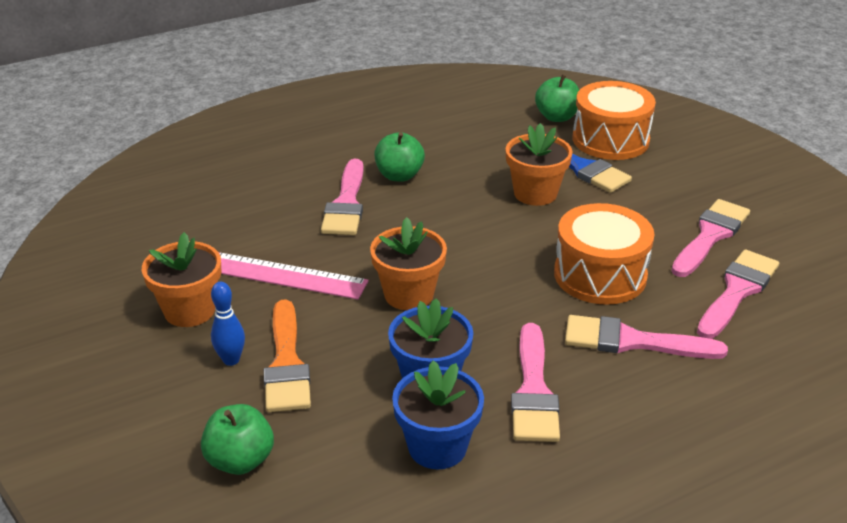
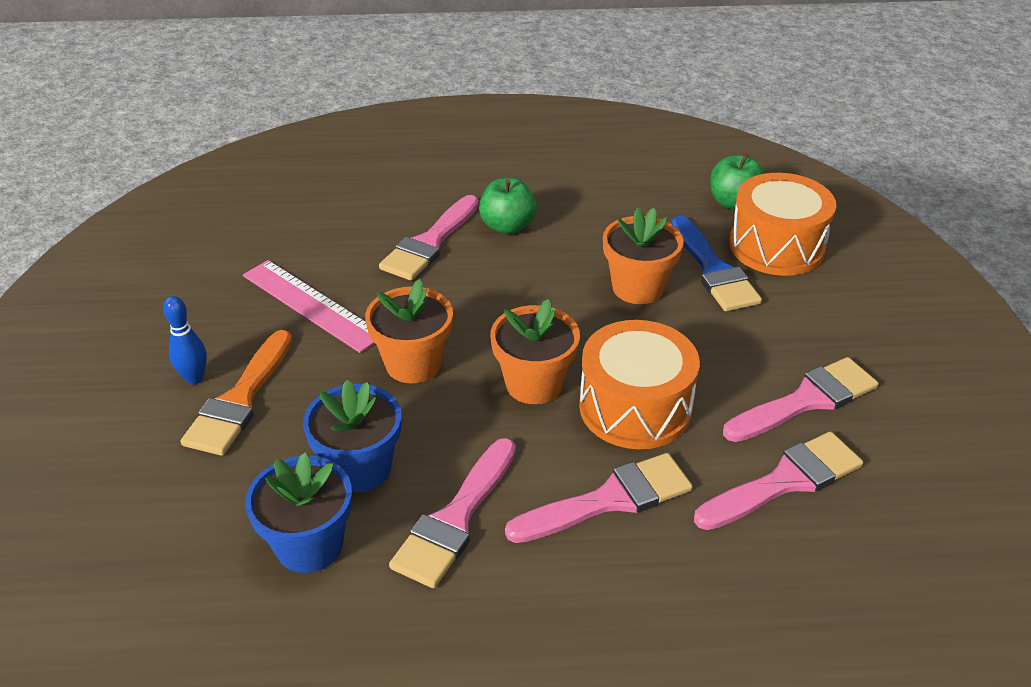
camera: 25 degrees right, 5 degrees up
(189, 310) = (198, 314): orange flower pot -> orange flower pot (534, 384)
(240, 460) = (122, 487): green apple -> none
(632, 341) = (609, 500): pink brush -> pink brush turned 120 degrees clockwise

